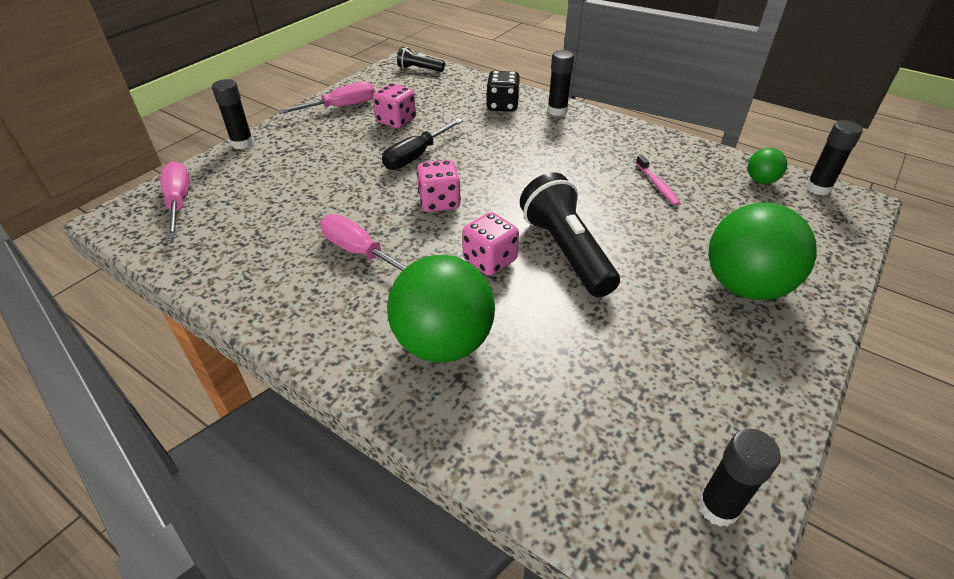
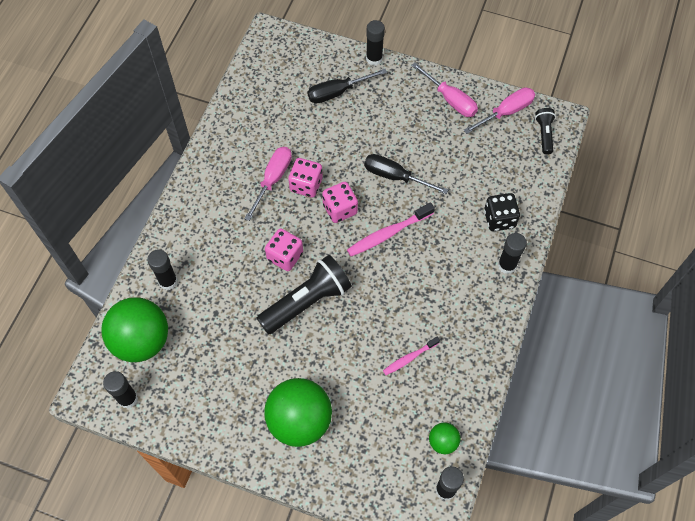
camera: 75 degrees right, 20 degrees up
(179, 202) = (294, 58): pink screwdriver -> pink screwdriver (506, 112)
(266, 176) = (338, 92): none -> black screwdriver
(396, 121) = (443, 146): pink dice -> pink dice (306, 185)
(443, 343) = (207, 248): green ball -> green ball (142, 340)
(487, 405) = (168, 281): none -> black glue stick
(490, 173) = (388, 234): none -> pink toothbrush

